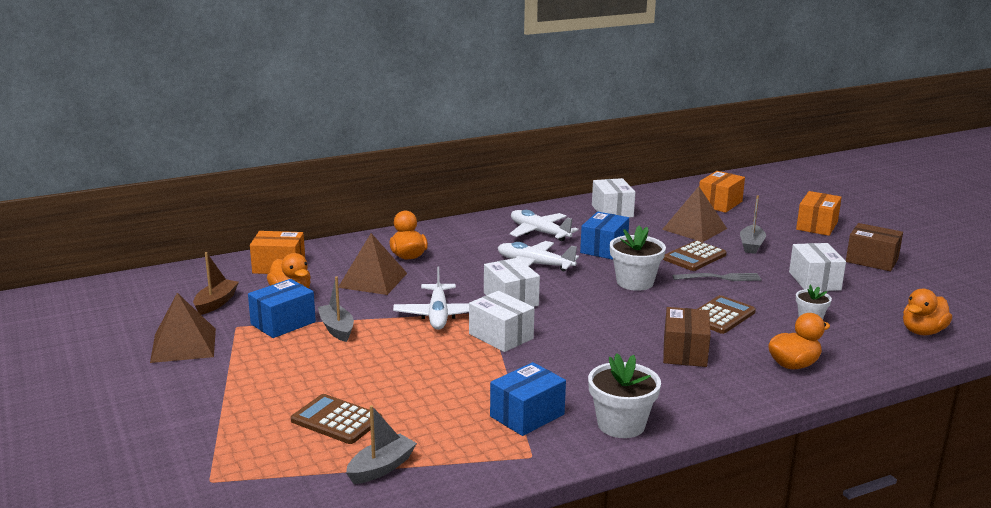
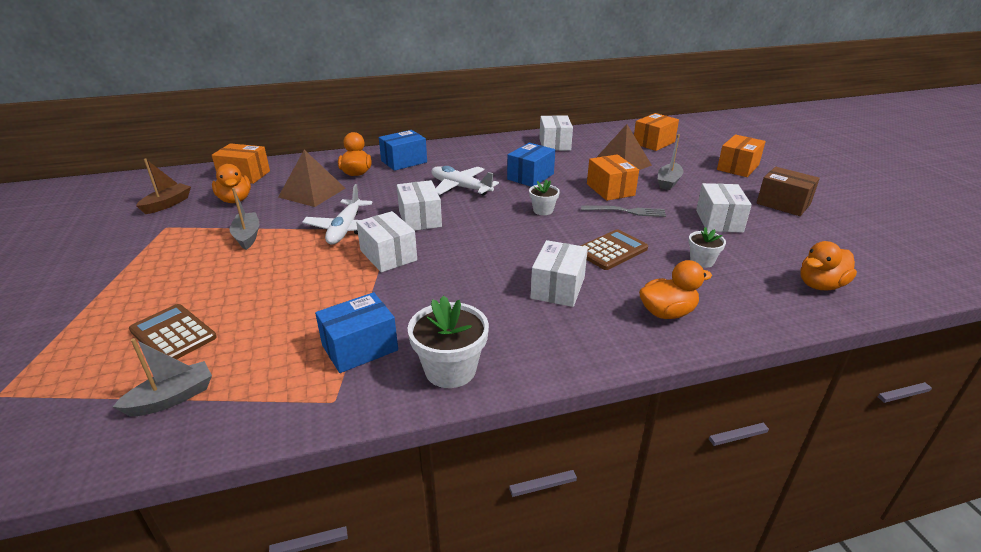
camera: 10 degrees right, 10 degrees up
(183, 345) = (107, 241): brown pyramid -> none
(283, 323) = (206, 227): blue box -> blue box (404, 161)
(539, 232) = (481, 159): white plane -> none
(635, 282) = (543, 210): white flower pot -> white flower pot, size x0.58
(685, 352) = (558, 288): brown box -> white box
(694, 257) = (610, 190): brown calculator -> orange box

